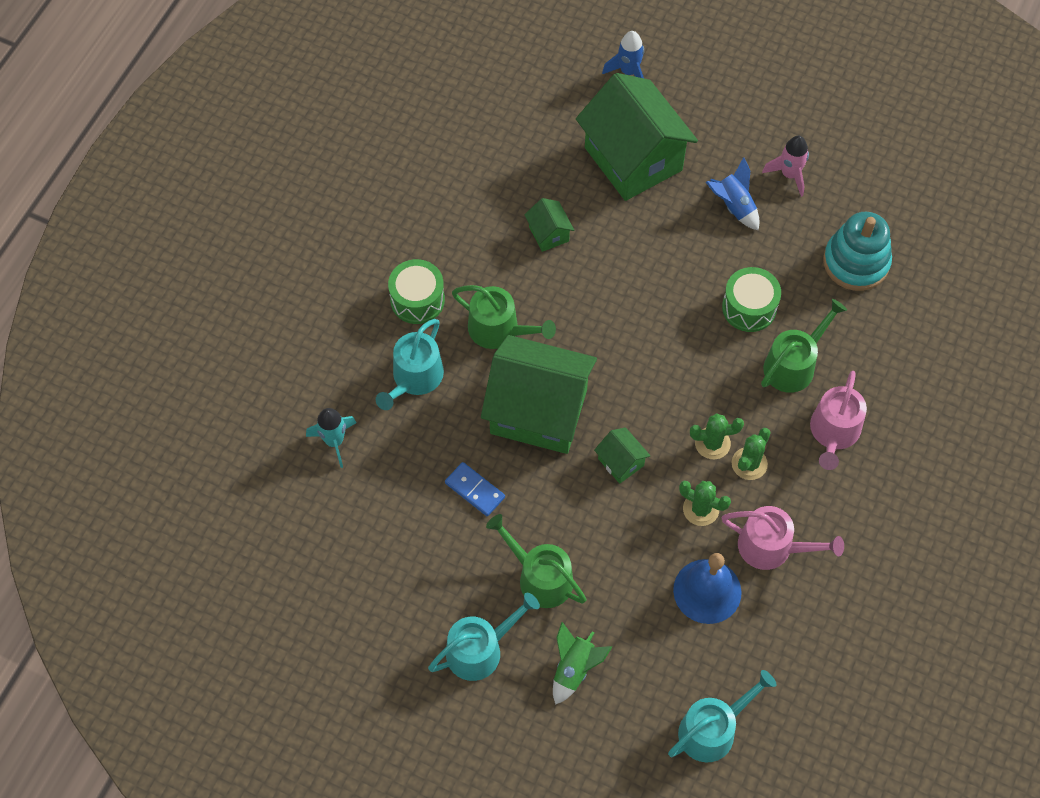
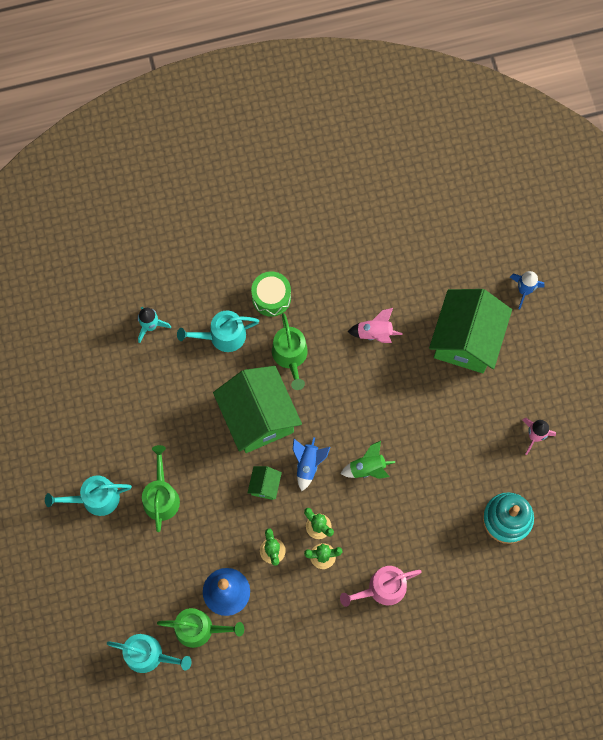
camera: 50 degrees right, 10 degrees up
(474, 490) = (183, 422): blue domino -> none
(480, 650) = (95, 498): turquoise watering can -> turquoise watering can turned 150 degrees clockwise
(548, 234) = (375, 333): green house -> pink rocket
(574, 668) = (124, 556): green rocket -> green rocket (367, 468)
(734, 206) = (484, 421): blue rocket -> blue rocket (308, 464)
(749, 307) = (423, 481): green drum -> none
(772, 547) = (281, 607): pink watering can -> none
(793, 364) = (407, 533): green watering can -> green watering can (199, 629)

